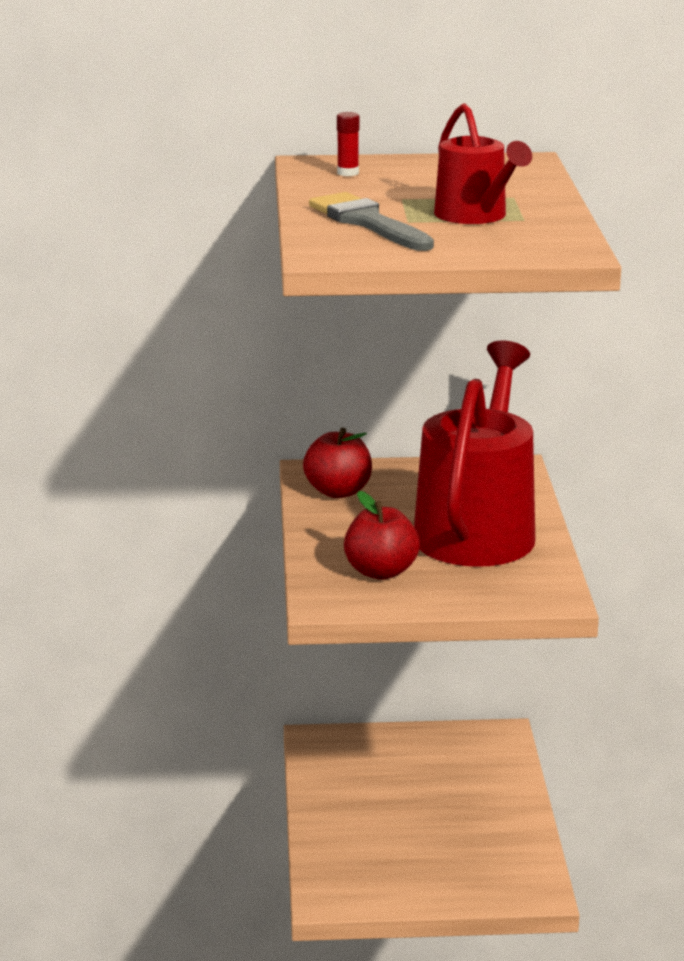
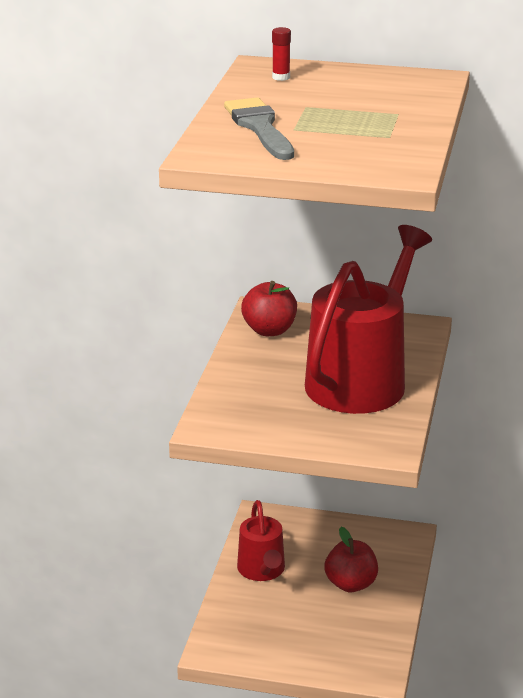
camera: 15 degrees right, 5 degrees up
(381, 572) = (264, 406): red apple -> red apple (351, 584)
(475, 216) = (351, 129): red watering can -> red watering can (262, 570)

